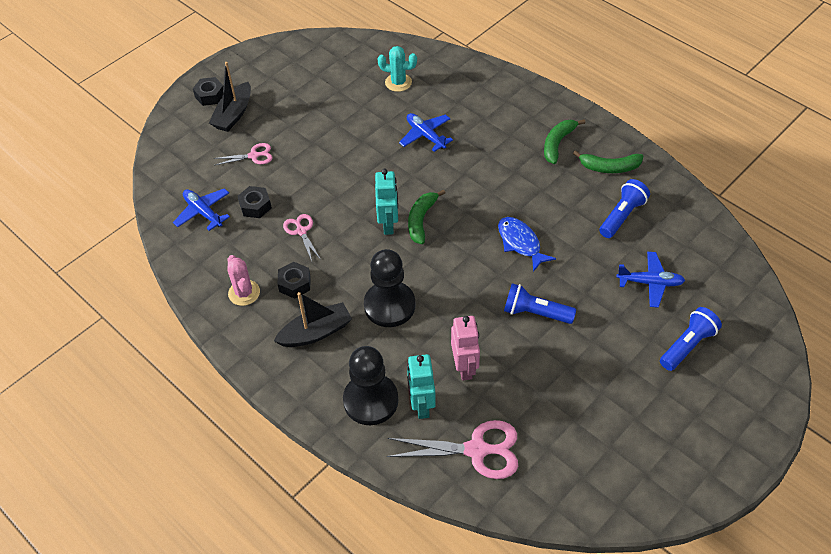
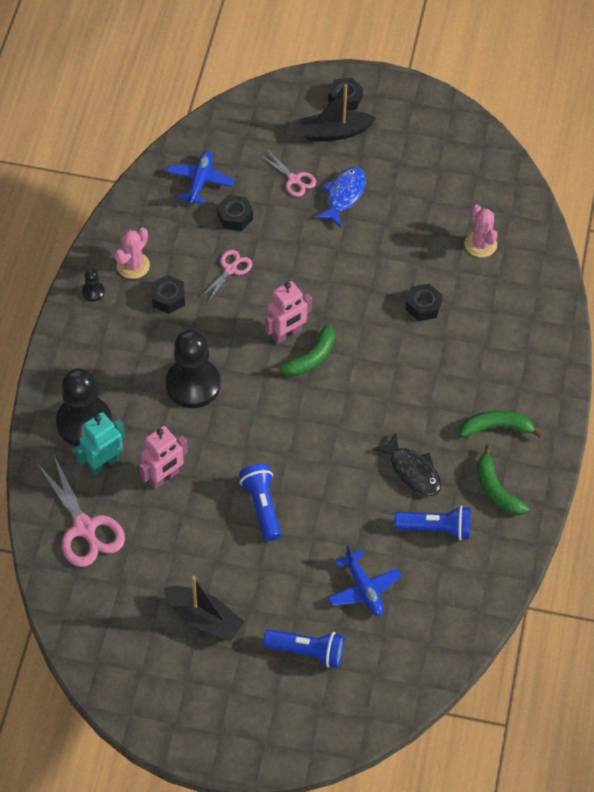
camera: 55 degrees right, 5 degrees up
(246, 332) = (93, 292): none -> black pawn
(316, 332) = (127, 343): black boat -> black boat (204, 618)
(388, 224) = (286, 334): turquoise robot -> pink robot
(398, 82) = (480, 244): turquoise cactus -> pink cactus
(421, 220) = (310, 358): green banana -> green banana turned 150 degrees clockwise
(425, 135) = (423, 306): blue plane -> black nut
(520, 243) = (339, 455): blue fish -> blue fish (343, 196)
(563, 206) = (412, 471): none -> black fish

